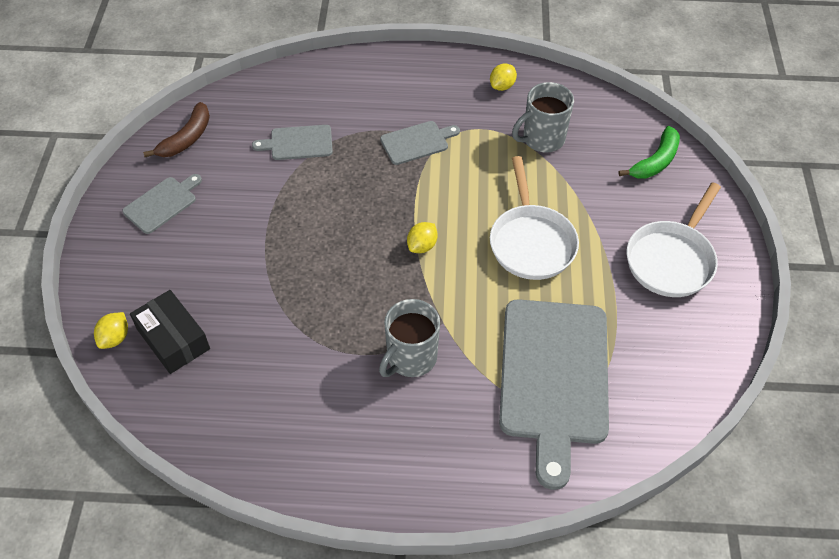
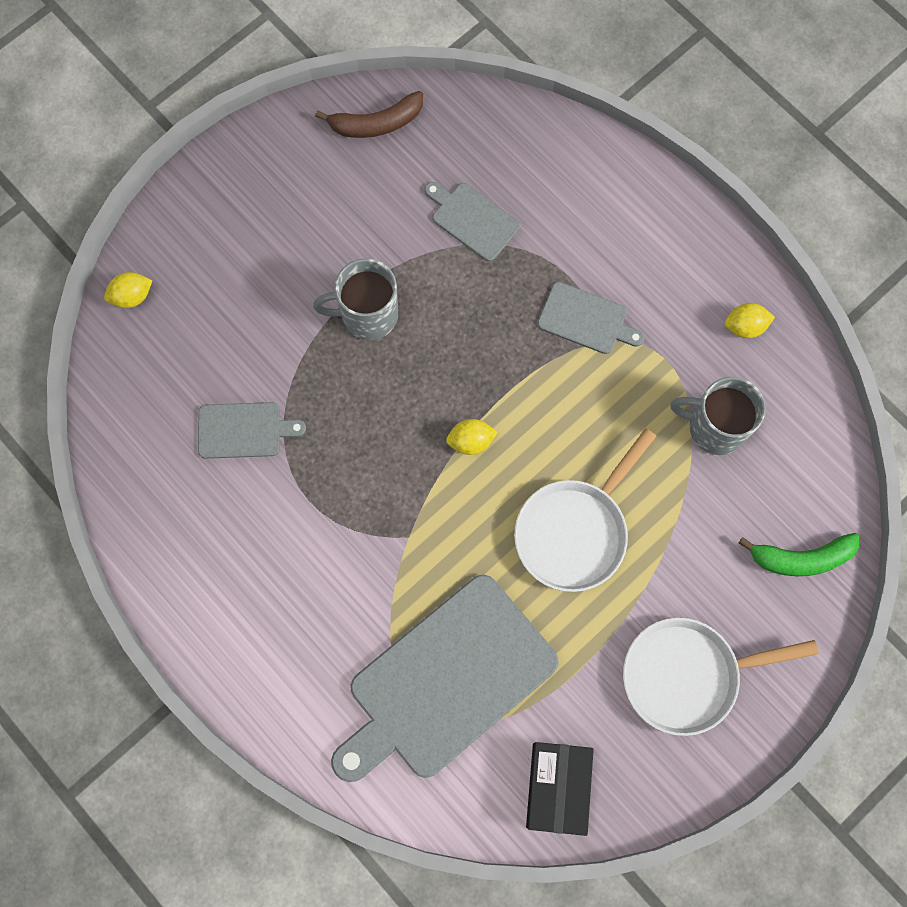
camera: 45 degrees right, 20 degrees up
(162, 203) = (289, 183): grey cutting board -> grey cutting board (244, 430)
(173, 339) = (175, 341): black box -> black box (558, 788)
(410, 358) = (346, 545): grey mug -> grey mug (367, 315)

